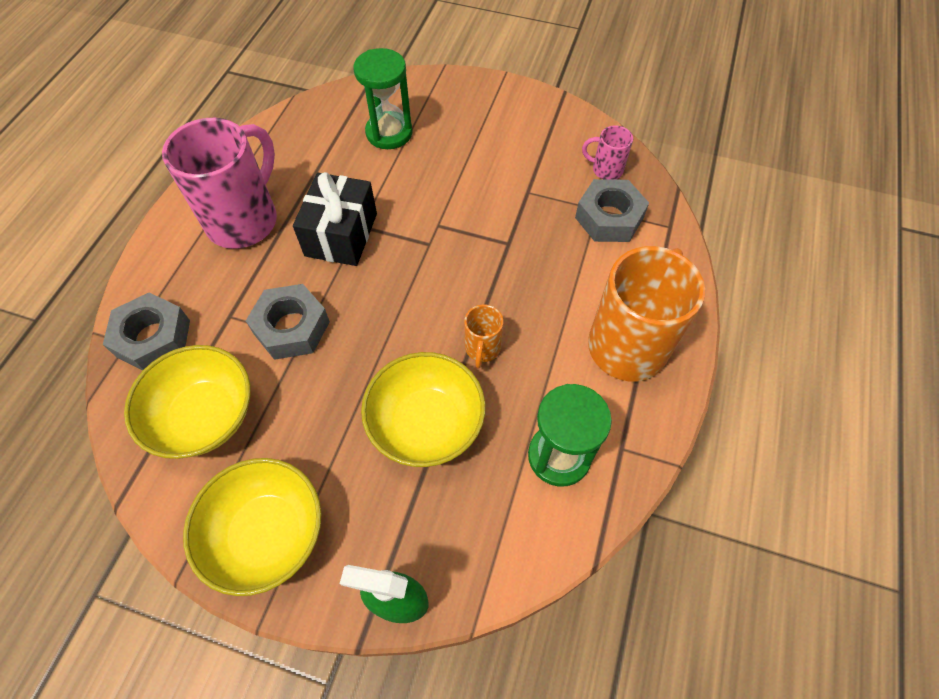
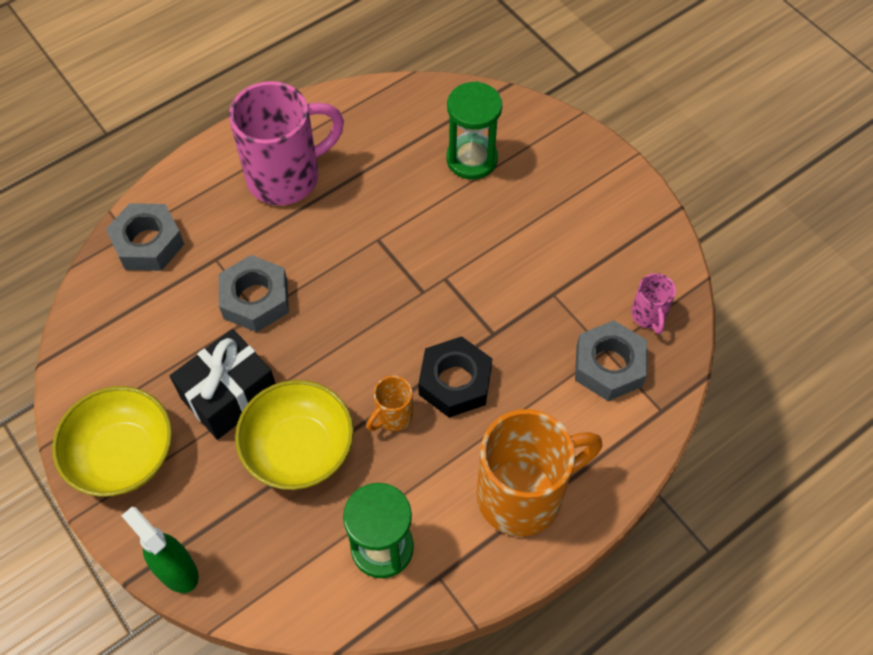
camera: 35 degrees right, 0 degrees up
(204, 416) = (142, 333): yellow bowl -> none
(341, 234) = (355, 238): black gift -> black gift (229, 395)
(509, 294) = (455, 382): none -> black nut
(606, 170) = (648, 315): pink mug -> pink mug turned 150 degrees counterclockwise

